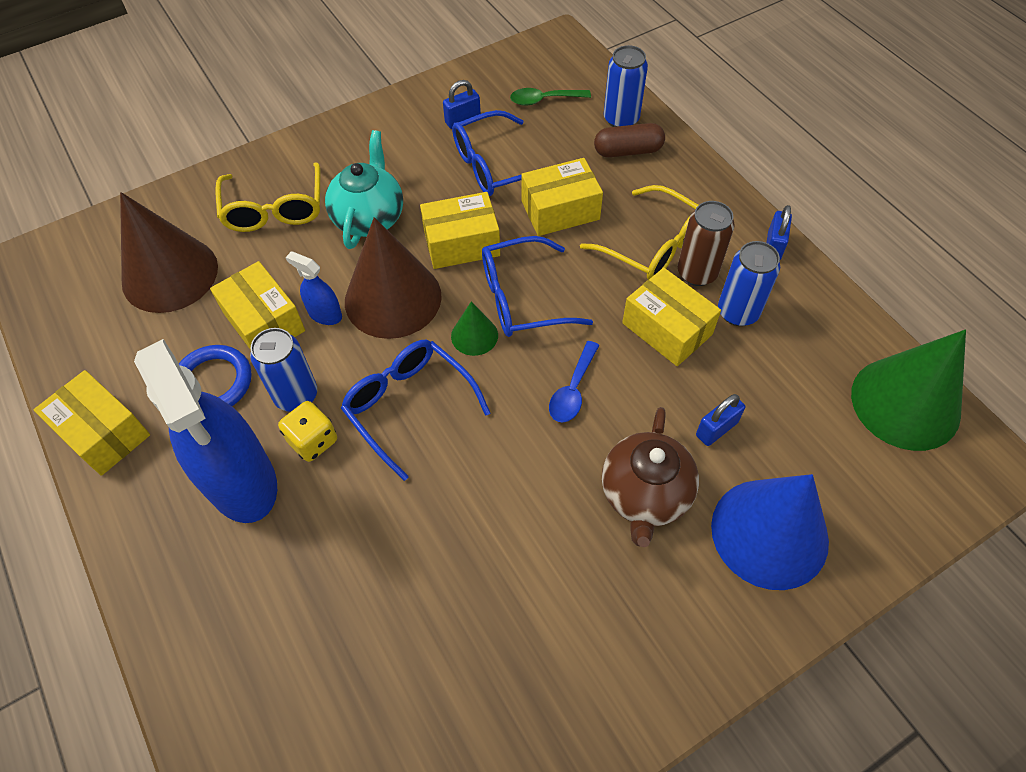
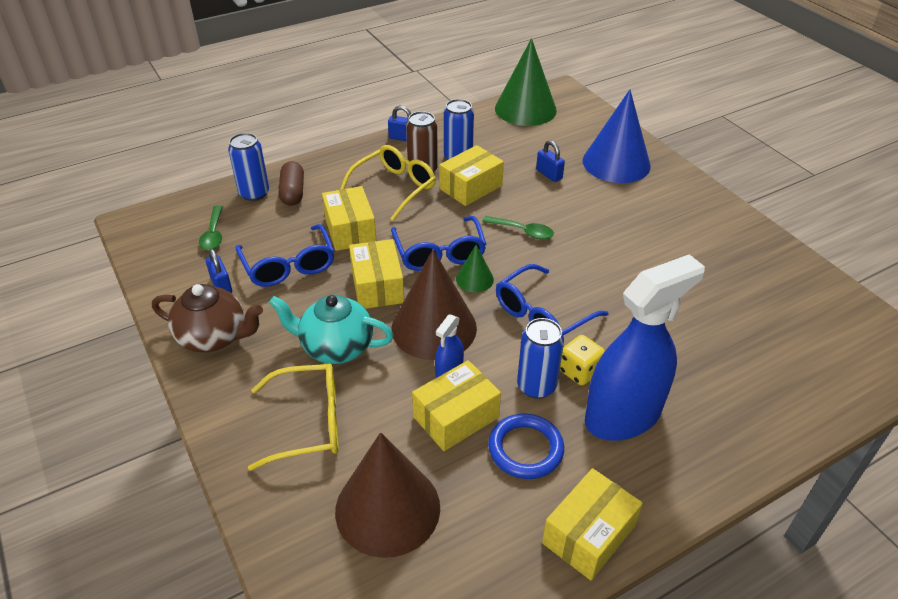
camera: 90 degrees left, 15 degrees down
(573, 390) = (523, 231): blue spoon -> green spoon
(645, 495) = (600, 205): brown teapot -> brown teapot (214, 337)

